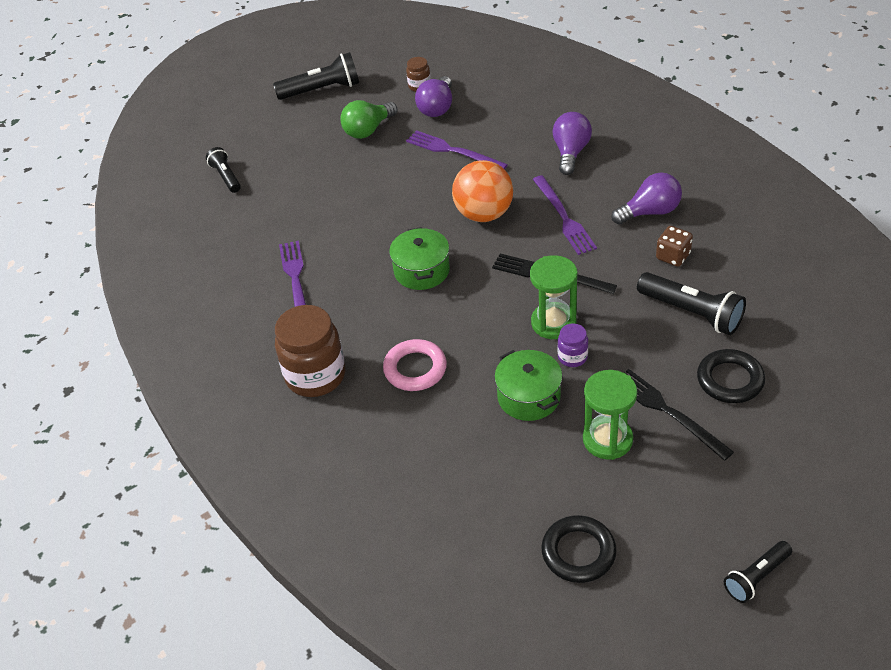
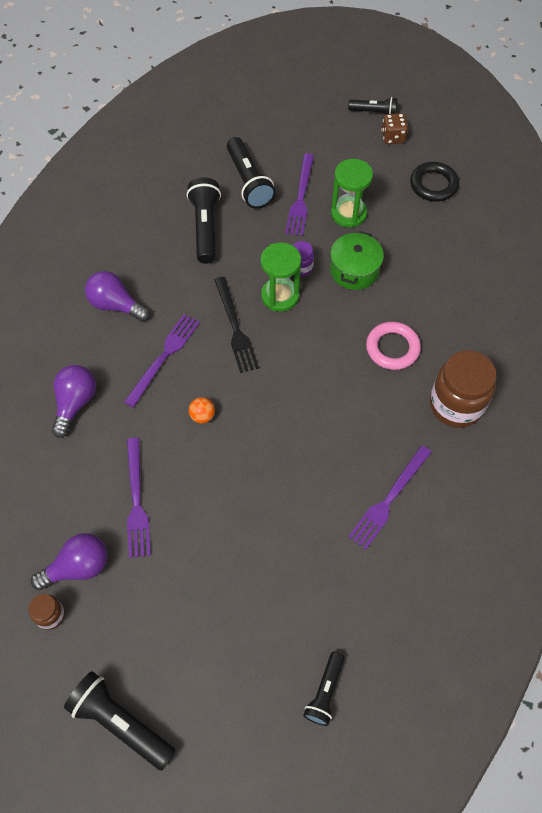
camera: 135 degrees left, 15 degrees up
(368, 130) = (157, 607): green light bulb -> none
(421, 270) = (300, 414): green pot -> none
(484, 214) = (202, 416): orange ball -> orange ball, size x0.43
(570, 152) = (75, 403): purple light bulb -> purple light bulb turned 135 degrees clockwise
(668, 411) = (301, 197): black fork -> purple fork
(673, 256) = (156, 266): brown dice -> brown dice (393, 137)
(730, 380) = (248, 182): black ring -> black flashlight

